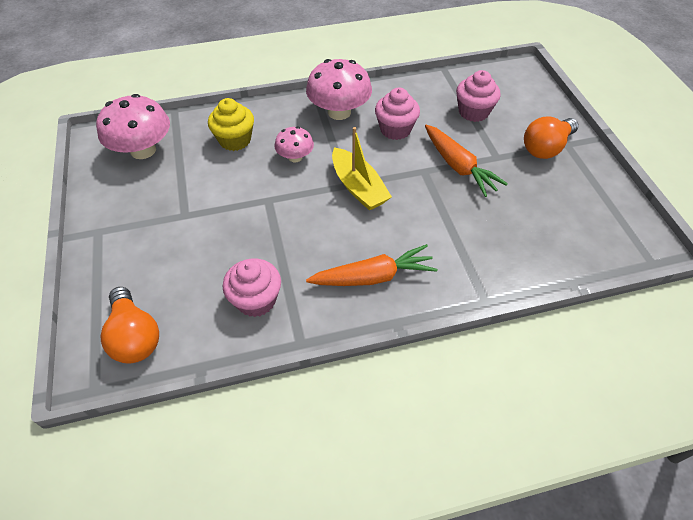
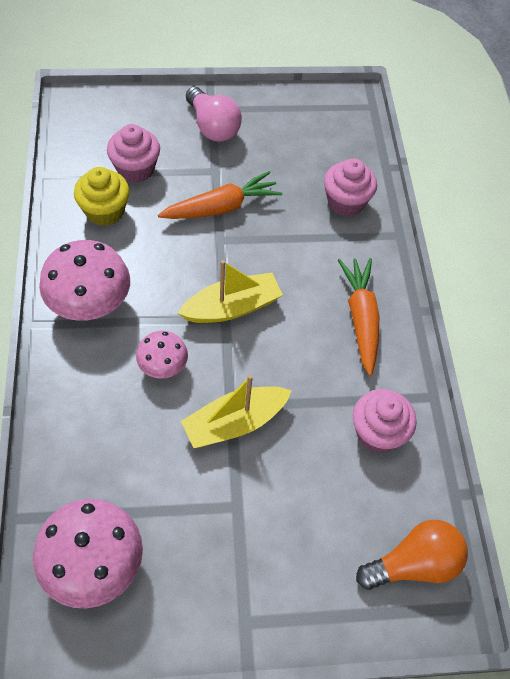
camera: 85 degrees left, 5 degrees up
(235, 140) = (108, 435): yellow cupcake -> yellow cupcake (105, 211)
(253, 204) = (234, 423): none -> yellow boat
(395, 129) = (143, 250): pink cupcake -> pink cupcake (346, 202)
(546, 148) = (212, 127): orange light bulb -> pink light bulb

